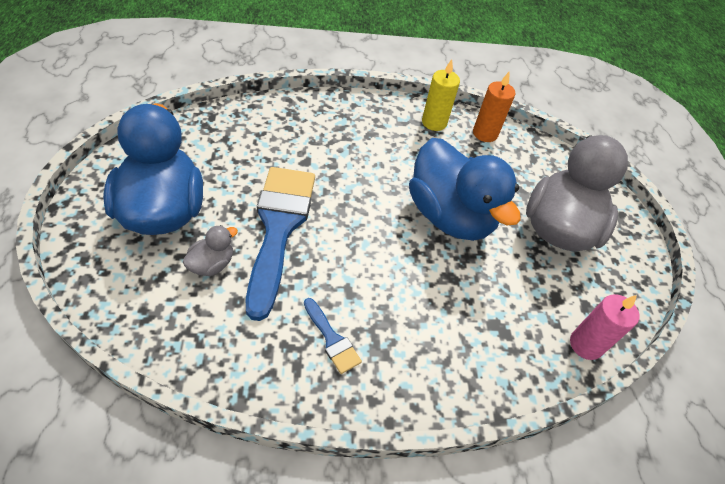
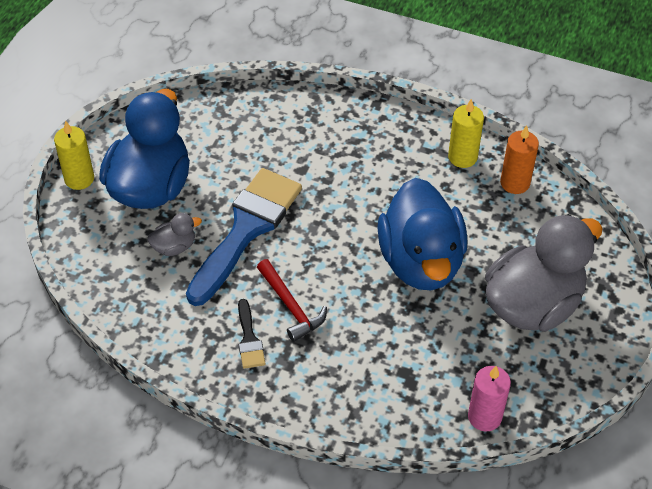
camera: 30 degrees right, 0 degrees up
(80, 221) = (79, 179): none -> yellow candle
(332, 339) = (249, 339): blue brush -> black brush
(357, 292) = (291, 306): none -> red hammer

